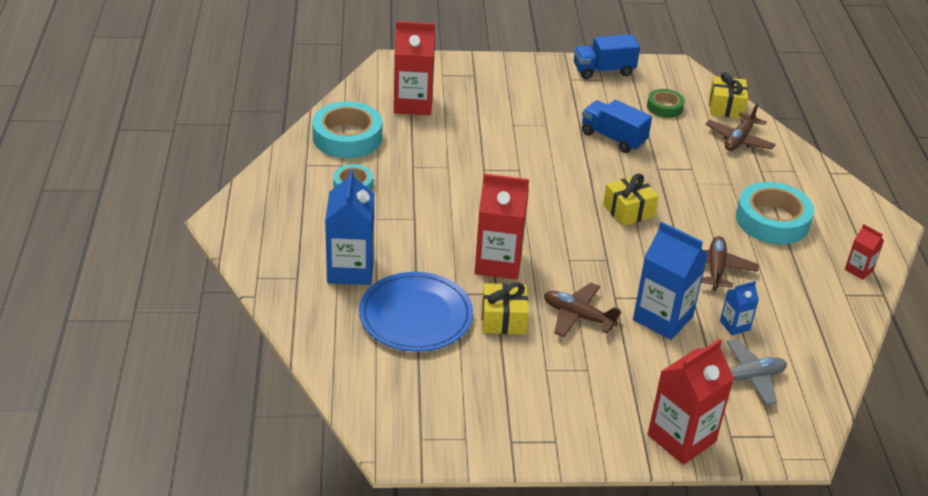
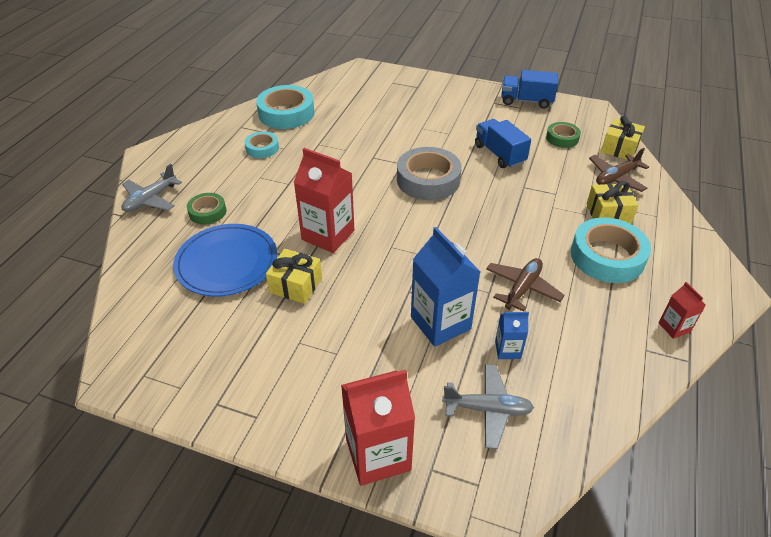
camera: 25 degrees right, 5 degrees up
(273, 271) = (150, 199): none -> grey plane
(350, 269) = (207, 212): blue carton -> green tape
(413, 104) = (354, 99): red carton -> none
(559, 182) = (428, 180): none -> grey tape
(578, 316) = (363, 300): brown plane -> none
(628, 211) = (473, 217): yellow gift -> yellow gift (608, 214)

